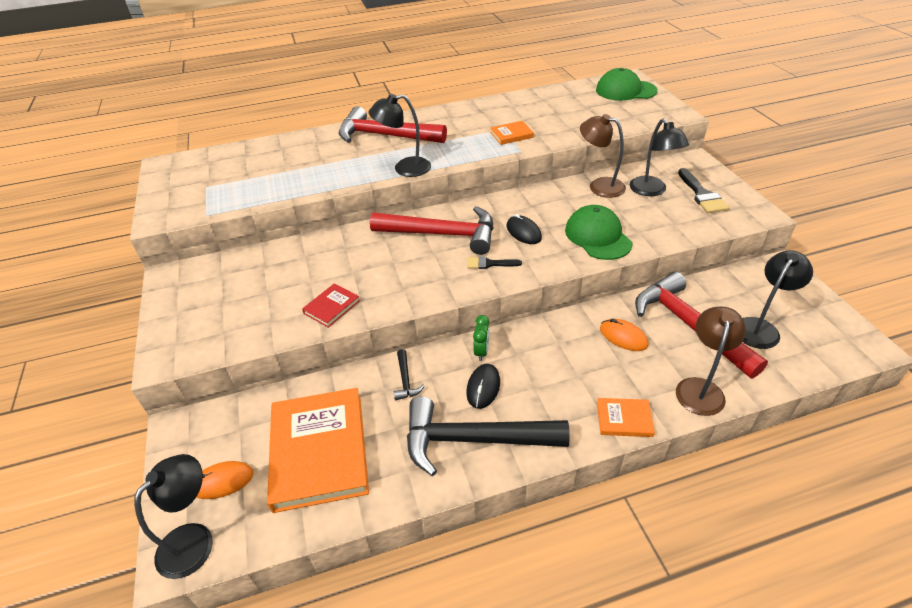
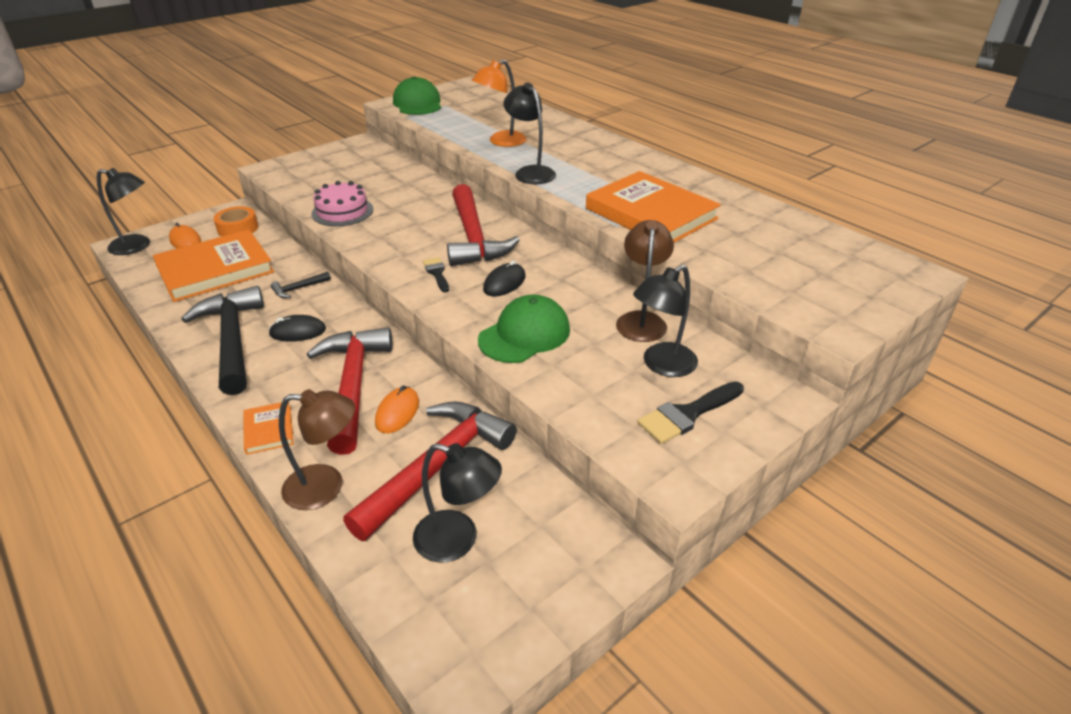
camera: 65 degrees right, 5 degrees down
(232, 425) = (238, 228): none -> orange tape
(329, 171) = (501, 142): none -> orange lamp
(331, 307) = (342, 211): red book -> pink cake
(385, 136) = (587, 150): red hammer -> red hammer (353, 385)
(481, 351) = (346, 321): green clock -> none
(511, 135) = (650, 214): orange book -> orange book, size x2.23
(625, 90) = (869, 275): green cap -> green cap (417, 103)

